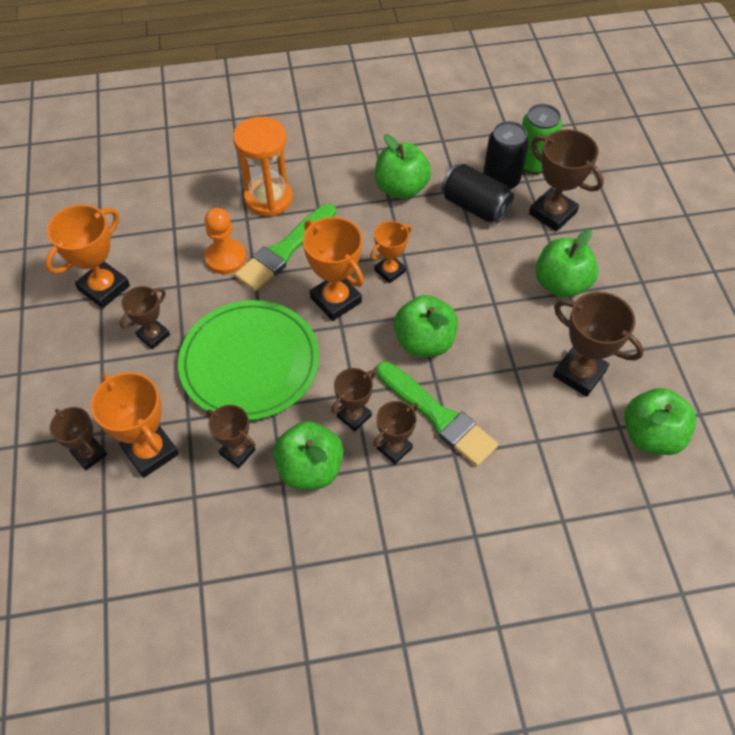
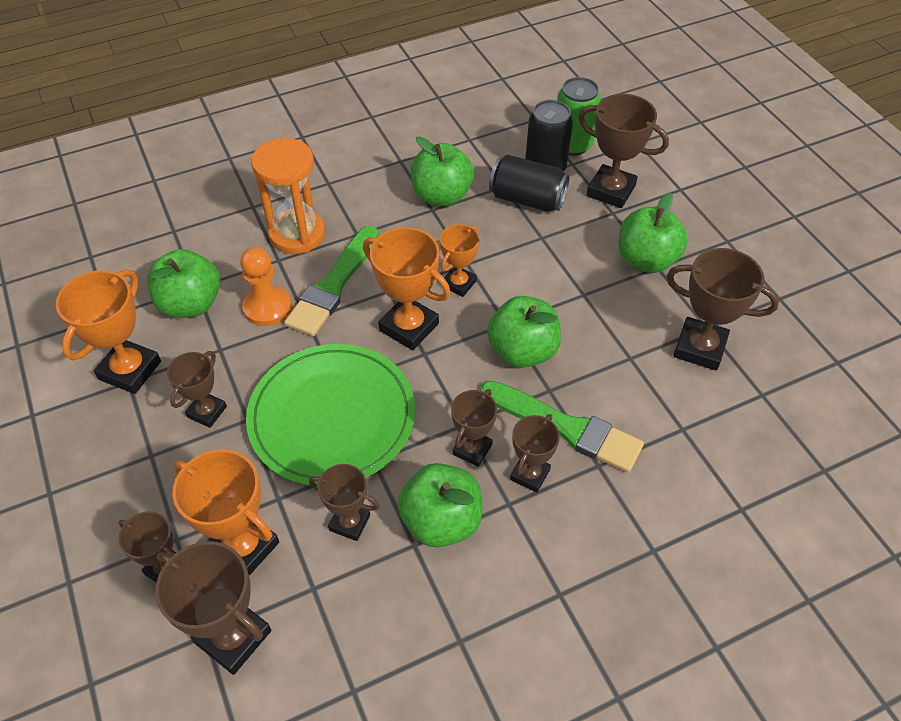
camera: 15 degrees left, 5 degrees down
(123, 518) = (233, 636): none -> brown trophy
(651, 435) = (797, 395): green apple -> green apple (191, 304)

